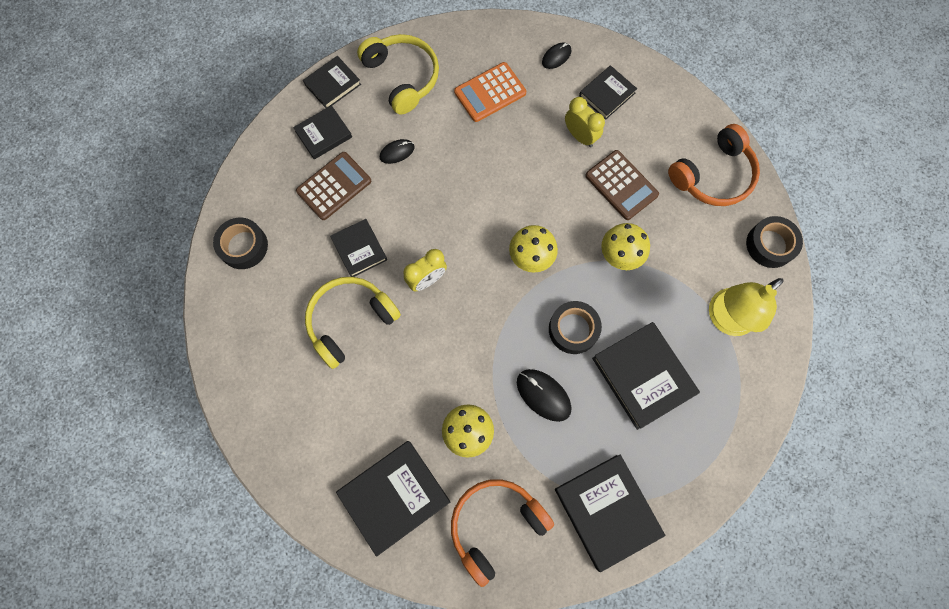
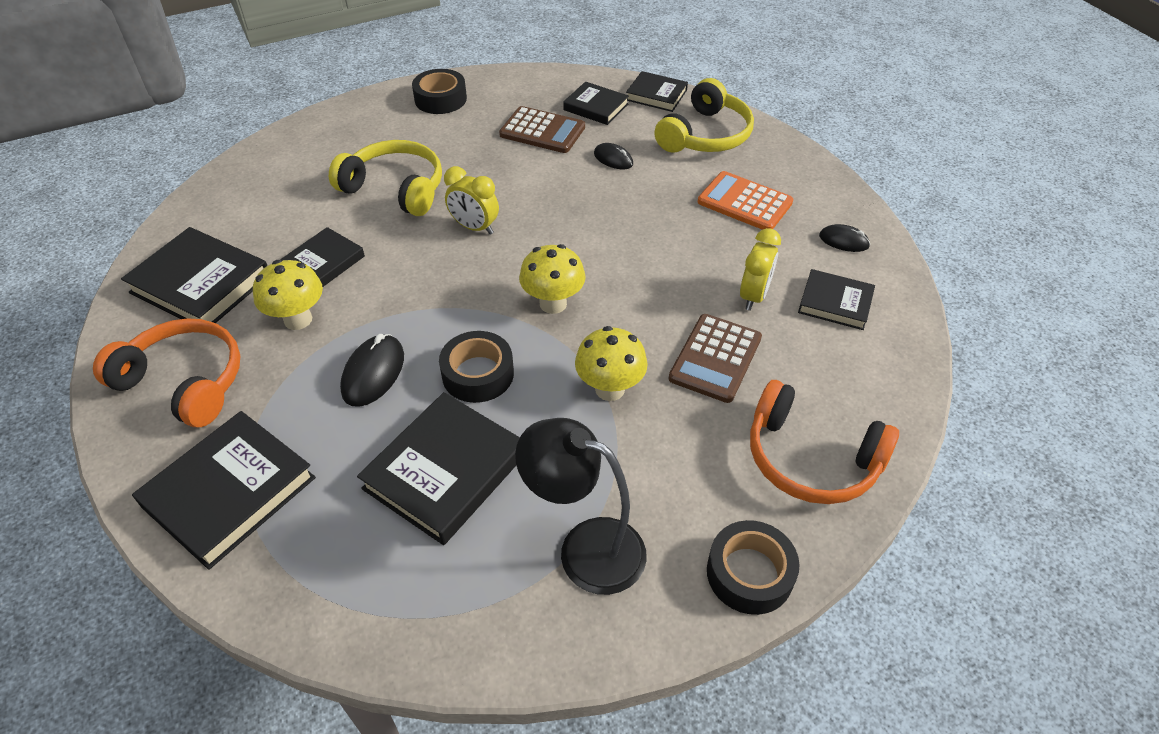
camera: 65 degrees right, 25 degrees down
(359, 249) = (481, 169): black book -> black book (324, 262)
(725, 319) = (585, 548): yellow lamp -> black lamp

